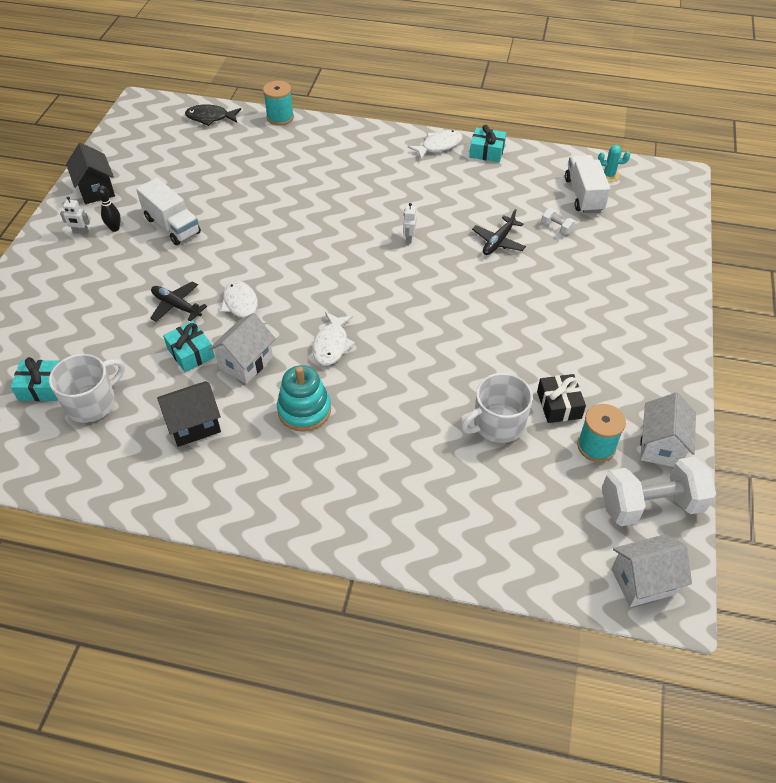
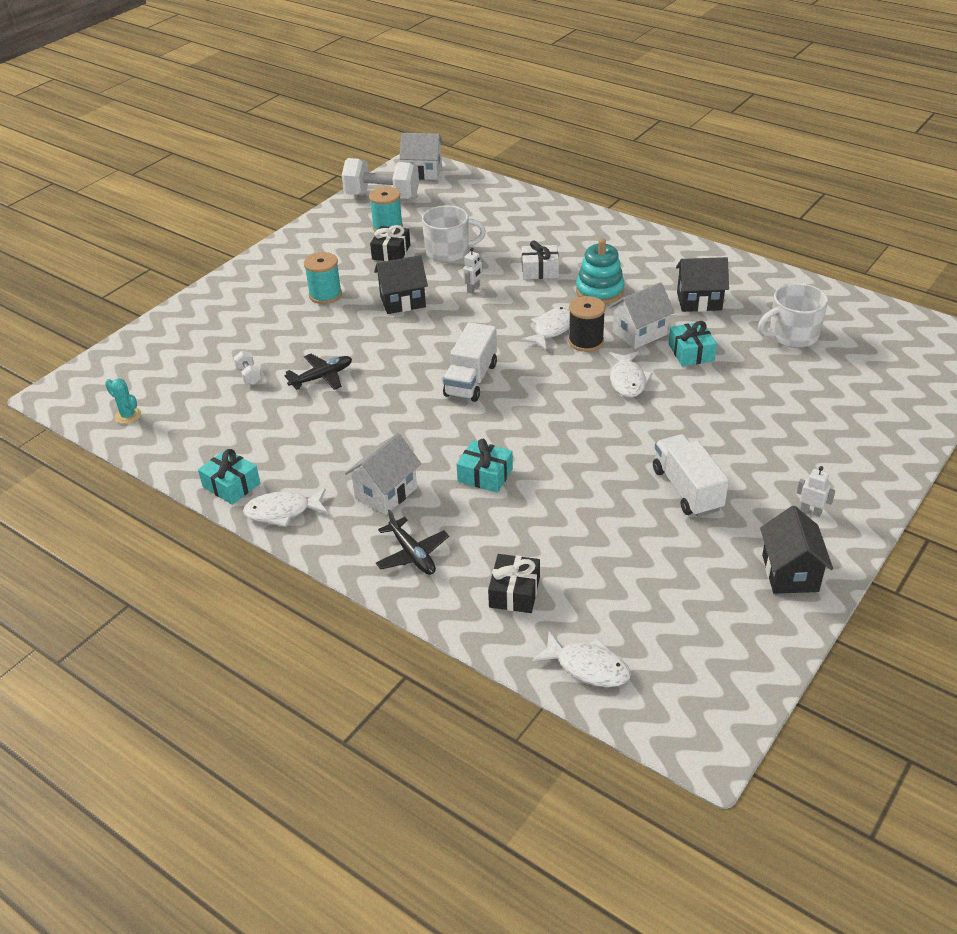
camera: 155 degrees left, 10 degrees down
(42, 387) = (843, 357): turquoise gift -> turquoise gift (485, 475)
(115, 228) = (764, 505): black bowling pin -> none
(176, 306) = (698, 397): black plane -> black plane (412, 554)
(210, 118) = (587, 667): black fish -> white fish
(266, 140) = (514, 592): none -> black gift
(280, 117) = (474, 632): turquoise spool -> turquoise spool (325, 295)
(294, 339) = (586, 341): none -> black spool
(382, 424) = (540, 270): none -> white gift
(409, 238) = (412, 403): white robot -> white robot (473, 289)
(494, 338) = (402, 301): none -> black house
(584, 195) = (182, 401): white truck -> white truck (471, 380)
(660, 446) = (342, 218): white house -> white house (386, 493)

